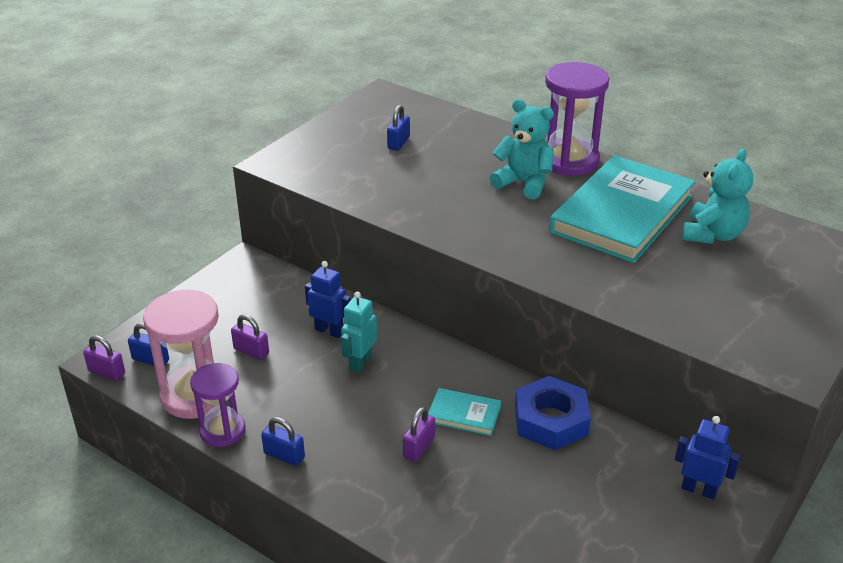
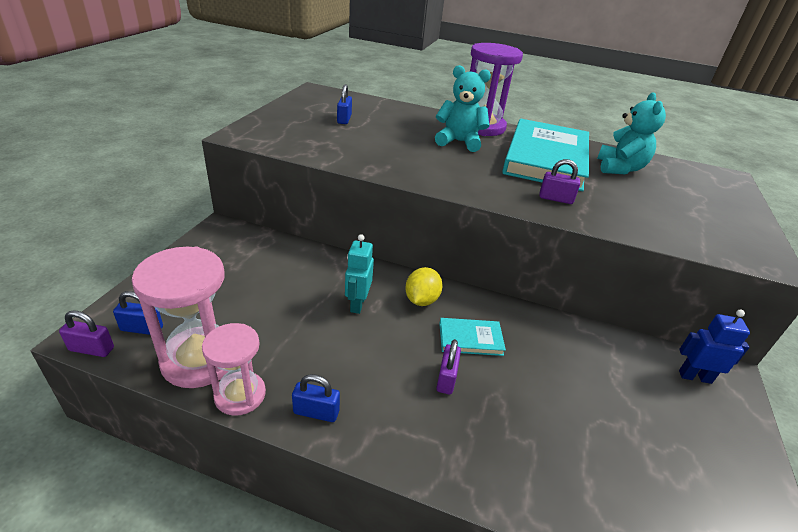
camera: 20 degrees left, 0 degrees up
(222, 430) = (240, 395): purple hourglass -> pink hourglass
(251, 351) = (249, 306): purple padlock -> purple padlock (555, 199)
(329, 331) = (318, 279): blue robot -> none
(430, 367) = (421, 300): none -> yellow lemon
(551, 420) = (544, 333): blue nut -> none

